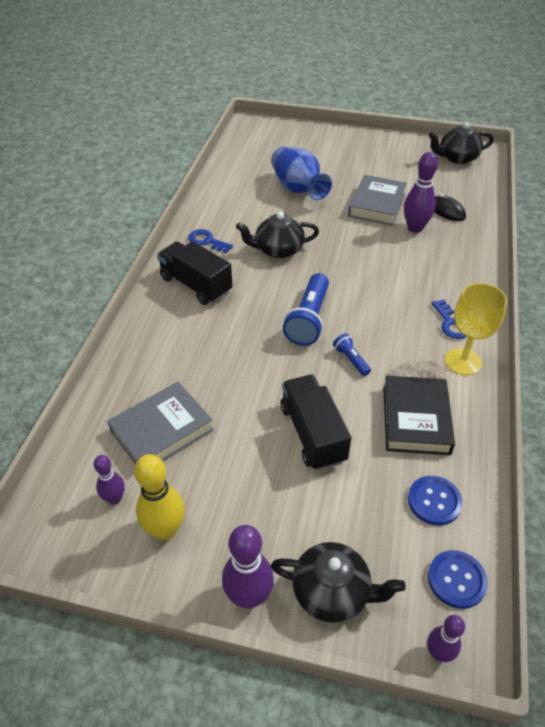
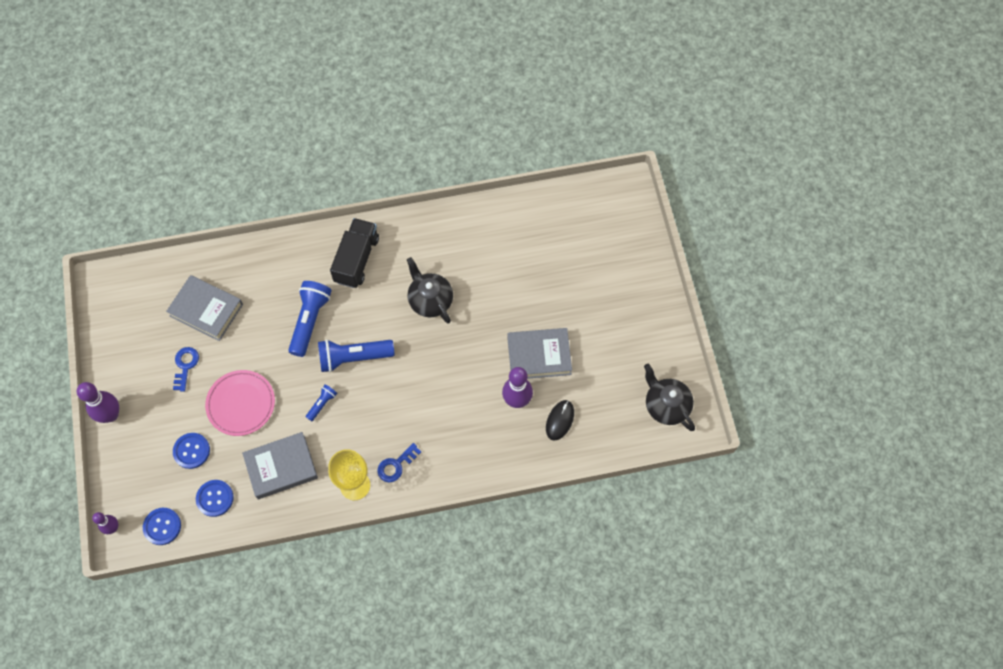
camera: 65 degrees right, 20 degrees up
(114, 498) = (146, 311): purple bowling pin -> none
(165, 530) = (136, 350): yellow bowling pin -> none
(207, 241) = (415, 240): blue key -> blue key (185, 366)
(242, 340) = (310, 321): none -> blue flashlight
(298, 189) = (530, 278): blue vase -> none
(312, 433) = (241, 404): black truck -> pink plate
(332, 592) = (129, 459): black teapot -> none
(354, 507) = (191, 451): none -> blue button
(415, 419) = (281, 467): black book -> grey book

